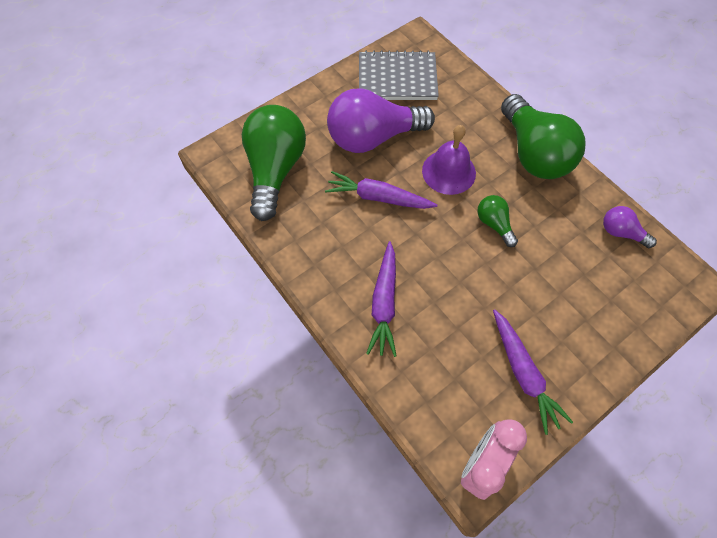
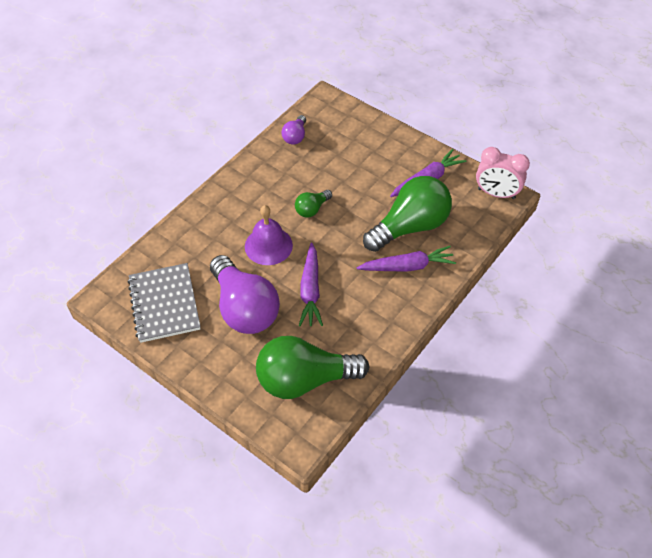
camera: 105 degrees left, 10 degrees down
(533, 153) = (233, 192): green light bulb -> green light bulb (410, 226)

